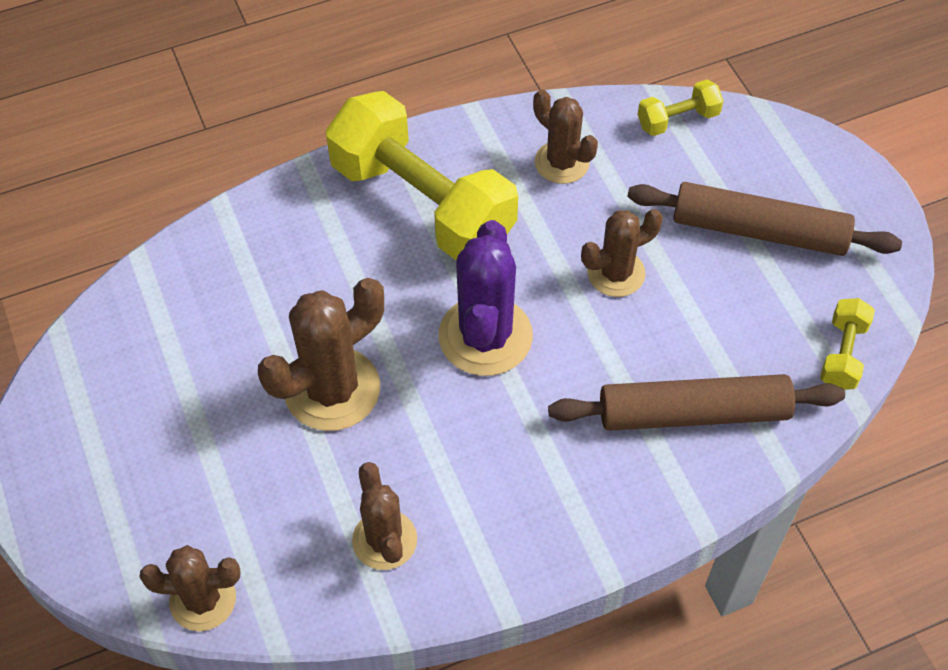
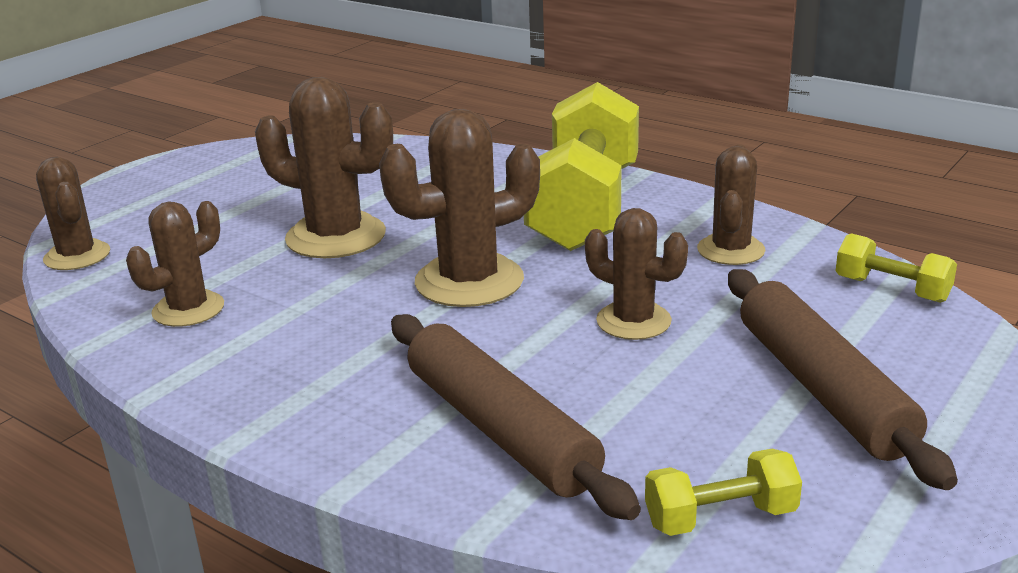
camera: 60 degrees right, 30 degrees down
(485, 336) = (469, 281): purple cactus -> brown cactus

